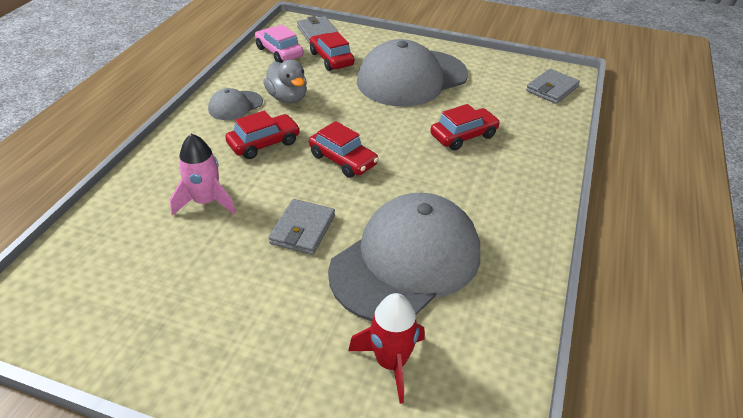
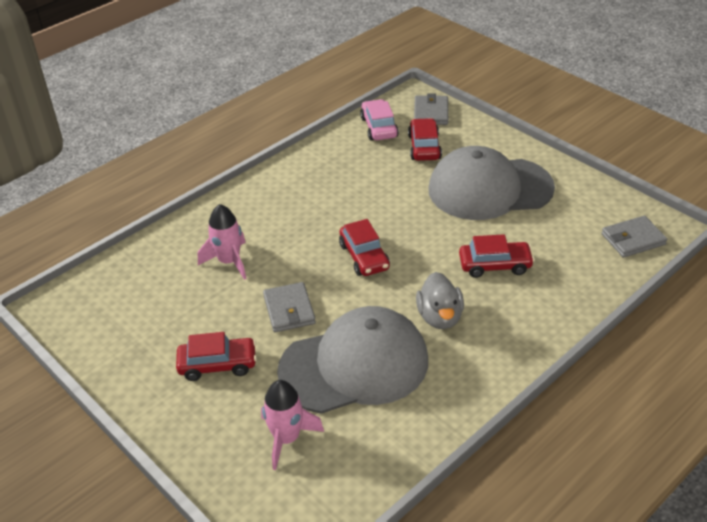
camera: 30 degrees right, 0 degrees up
(235, 106) = (305, 176): grey cap -> none
(264, 143) = (306, 221): red car -> red car (218, 365)
(287, 98) = (355, 180): grey duck -> grey duck (439, 317)
(302, 229) = (289, 310): grey wallet -> grey wallet turned 60 degrees counterclockwise
(391, 362) = (286, 438): red rocket -> pink rocket

